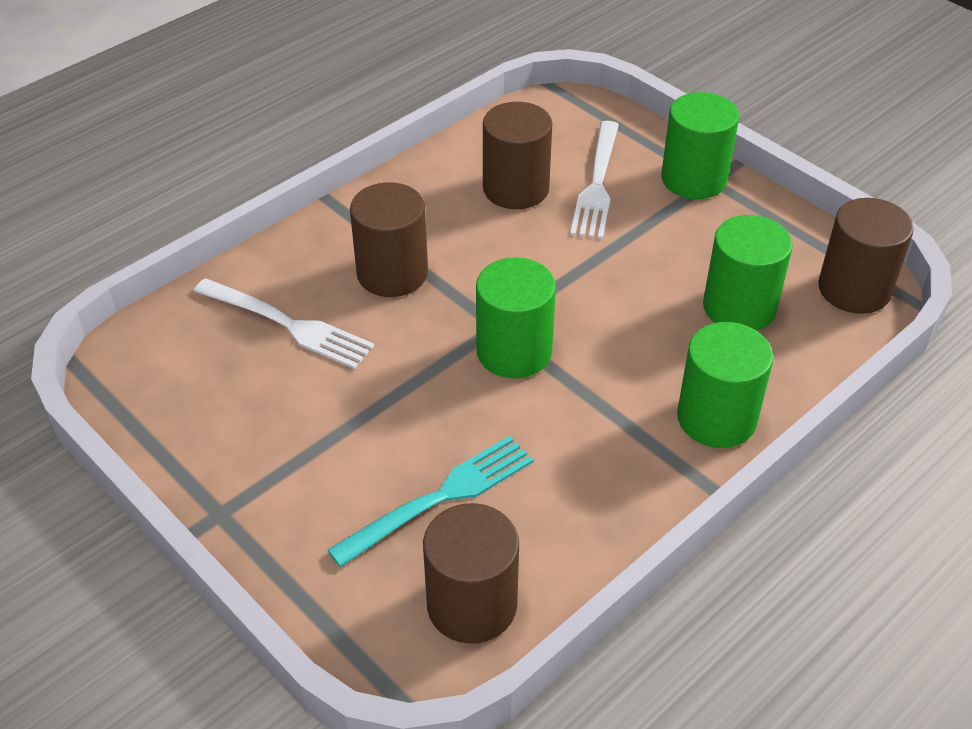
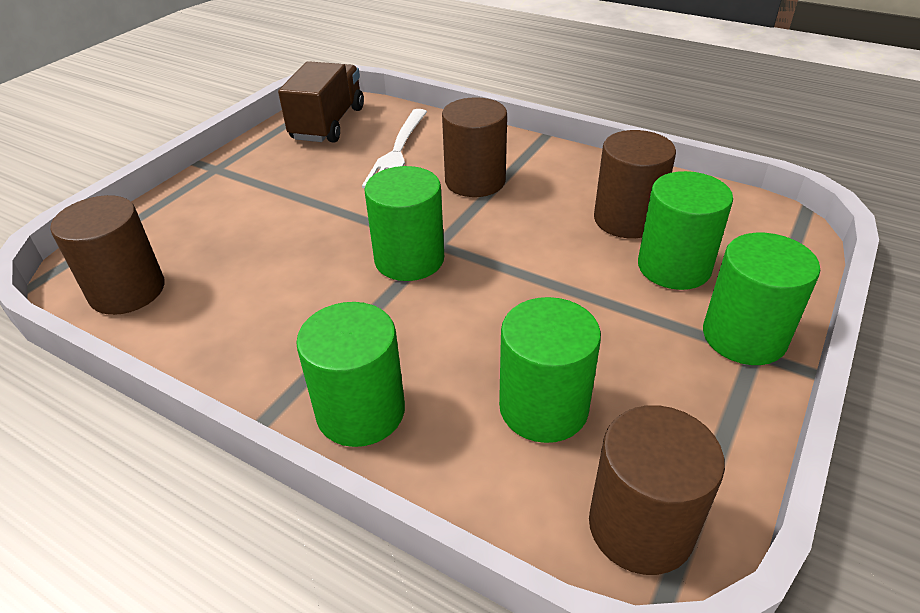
camera: 75 degrees right, 5 degrees down
(167, 381) = (328, 124): none -> brown truck
(440, 497) = (235, 254): turquoise fork -> none
(597, 184) = (674, 267): white fork -> green cylinder

